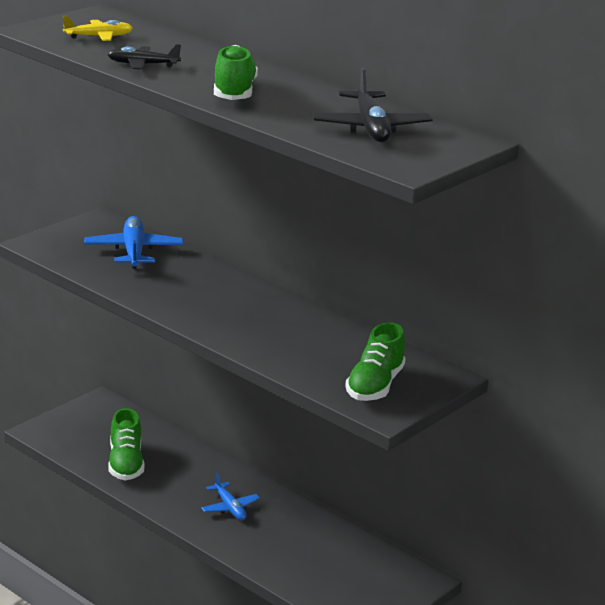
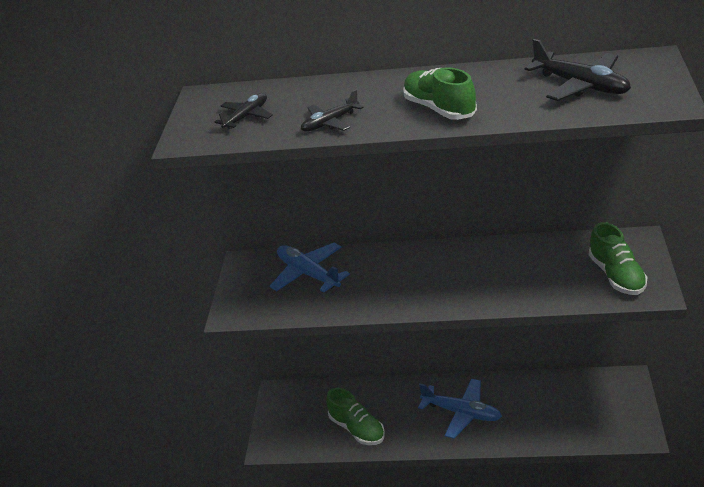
camera: 30 degrees left, 10 degrees up
(99, 37) = (246, 116): yellow plane -> black plane
(230, 507) = (462, 413): blue plane -> blue plane, size x1.61

